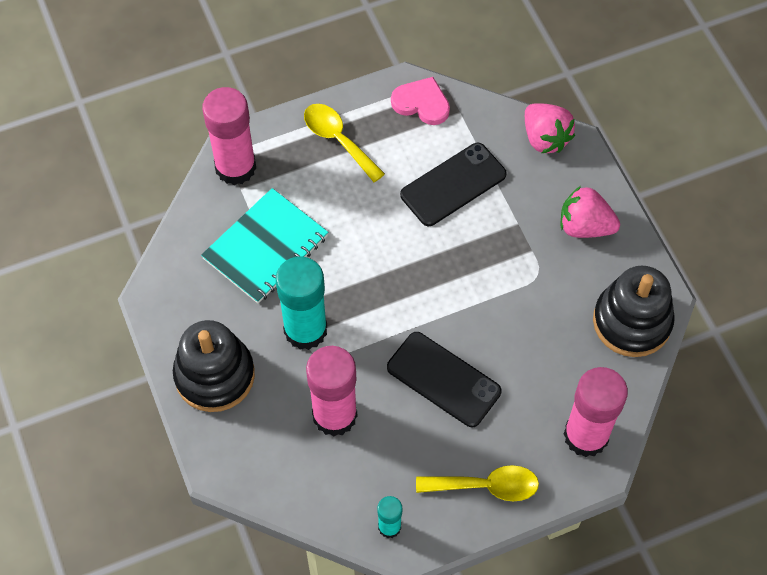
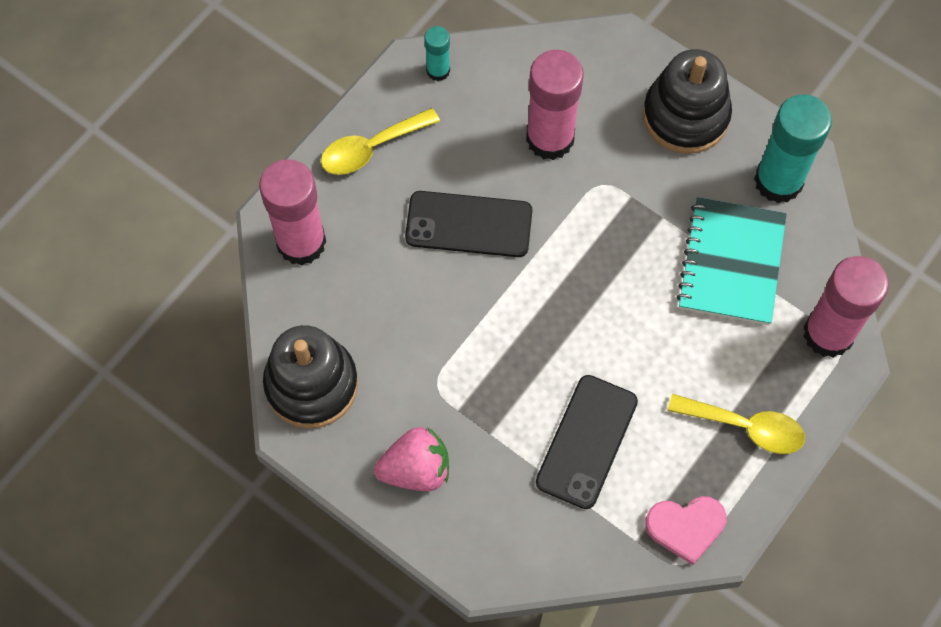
camera: 150 degrees right, 5 degrees up
(305, 330) = (632, 202): turquoise glue stick -> turquoise glue stick (778, 181)
(545, 138) = (519, 560): pink strawberry -> none

